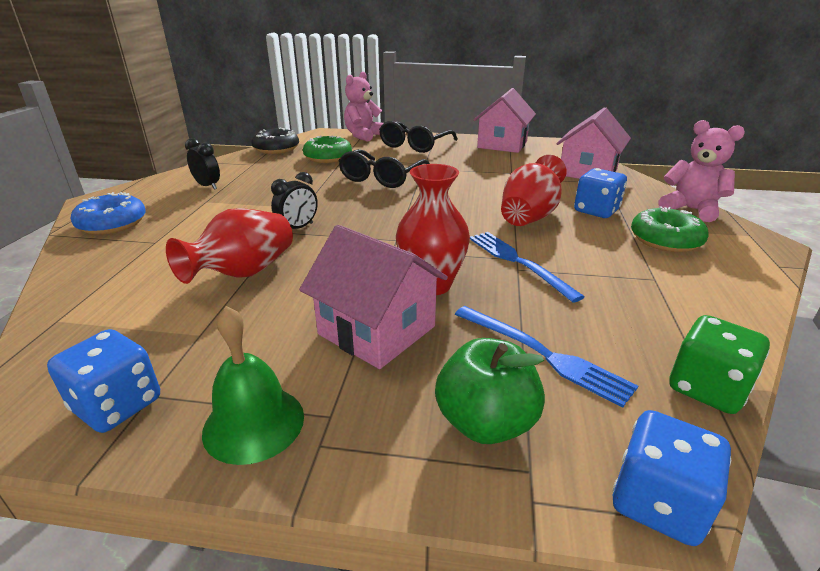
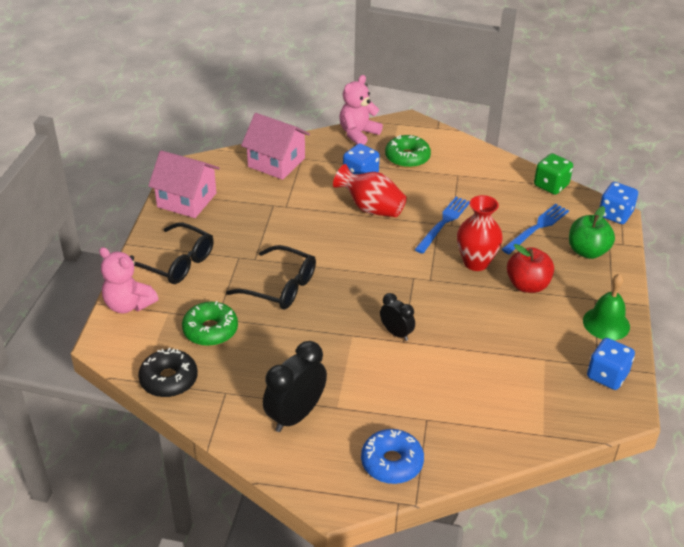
camera: 90 degrees left, 10 degrees up
(208, 186) = (295, 415): black clock -> black clock, size x1.73
(243, 273) = (471, 353): red vase -> none
(377, 330) = (527, 285): pink house -> red apple
(518, 262) = (443, 223): blue fork -> blue fork turned 150 degrees clockwise

